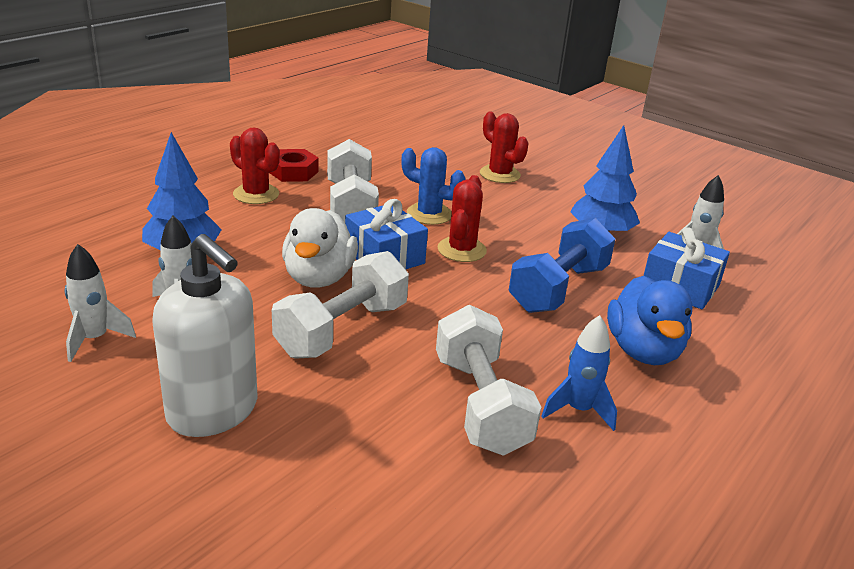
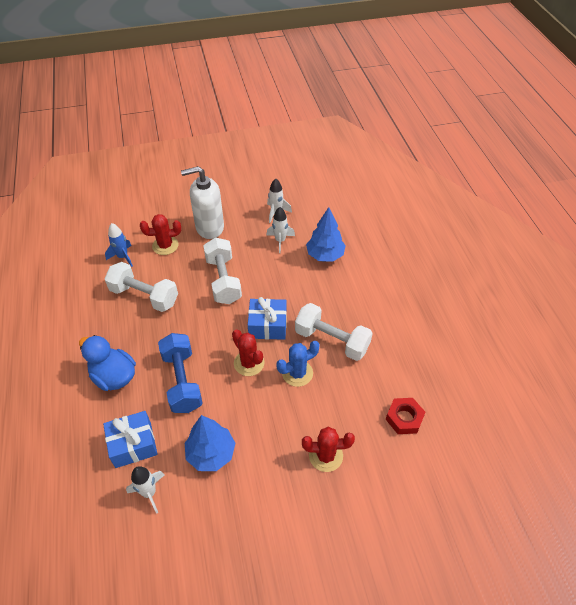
camera: 130 degrees right, 20 degrees up
(256, 194) = (372, 305): red cactus -> red cactus (165, 245)
(293, 172) = (394, 335): red nut -> red nut (404, 418)
(319, 278) = (268, 291): white duck -> none
(578, 410) = (112, 323): blue rocket -> blue rocket (123, 257)

